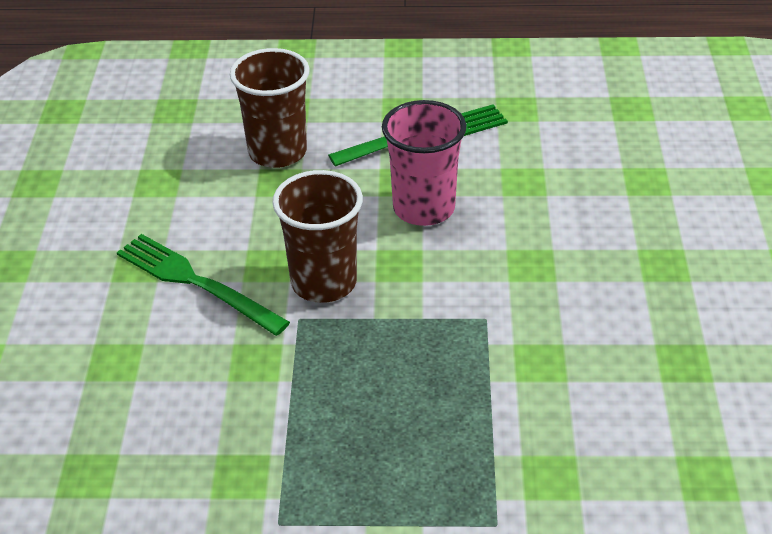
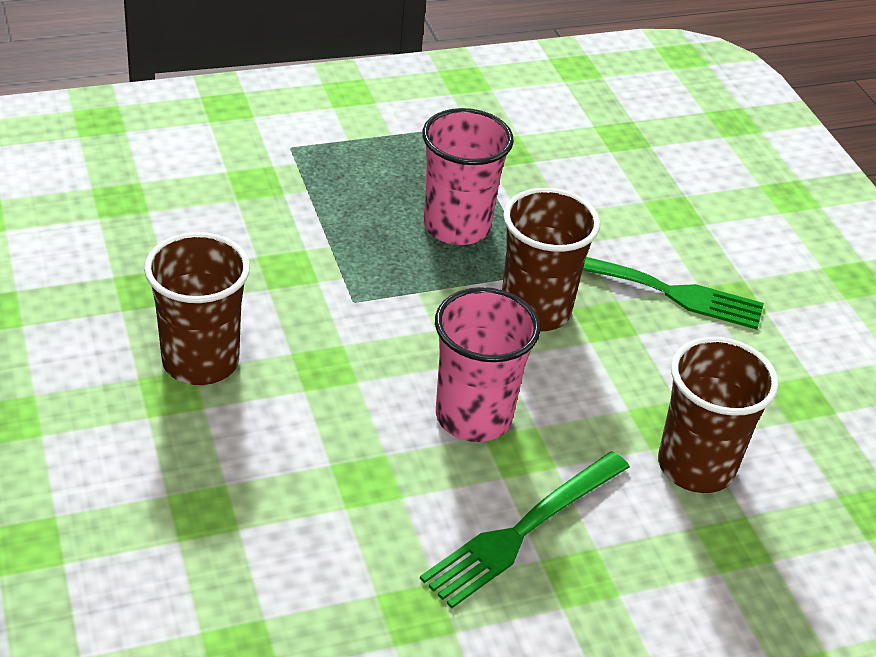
camera: 155 degrees right, 0 degrees up
(351, 380) = (456, 226): none -> pink cup
(636, 284) = (200, 361): none -> brown cup

